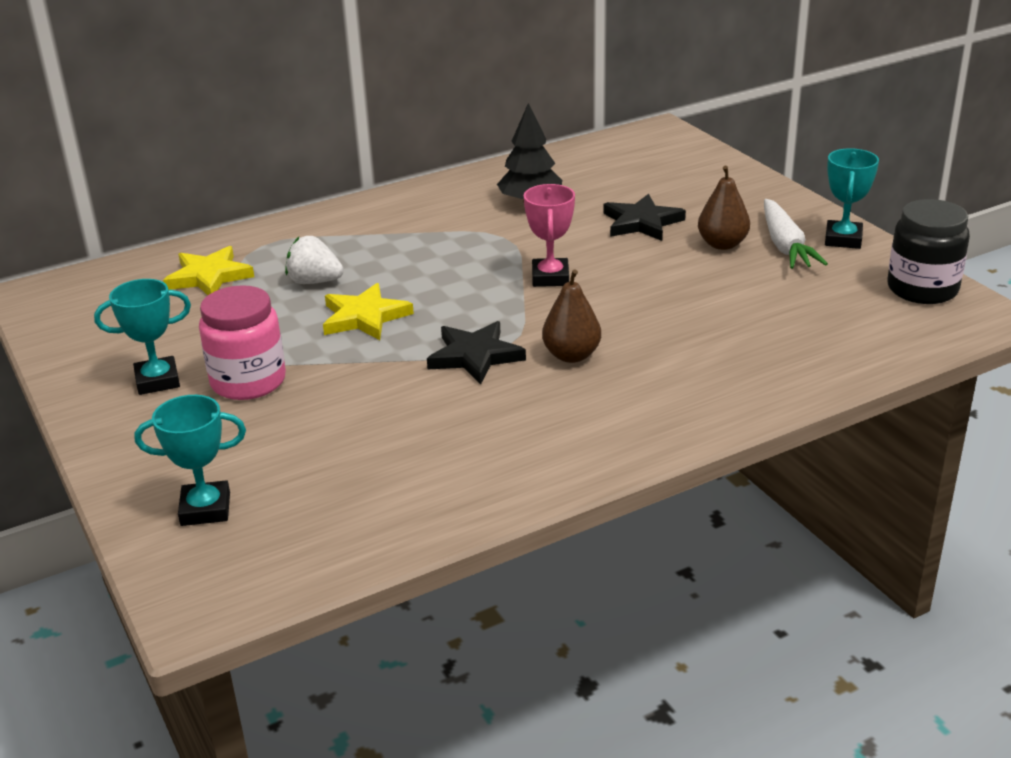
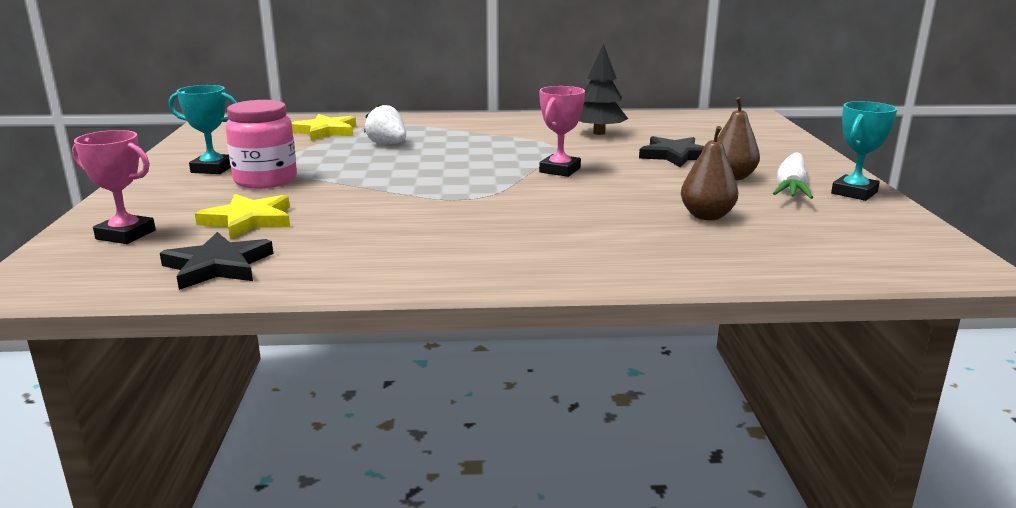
camera: 25 degrees right, 10 degrees down
(205, 509) = (126, 235): turquoise trophy -> pink trophy
(364, 317) = (393, 165): yellow star -> yellow star (248, 220)
(475, 356) = (440, 198): black star -> black star (217, 266)
(571, 355) = (515, 213): brown pear -> brown pear (706, 216)
(922, 289) = (907, 236): black jar -> none

